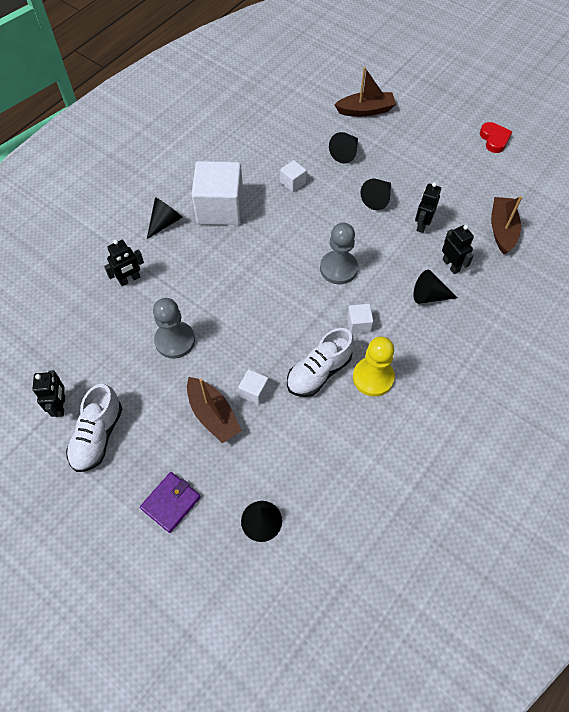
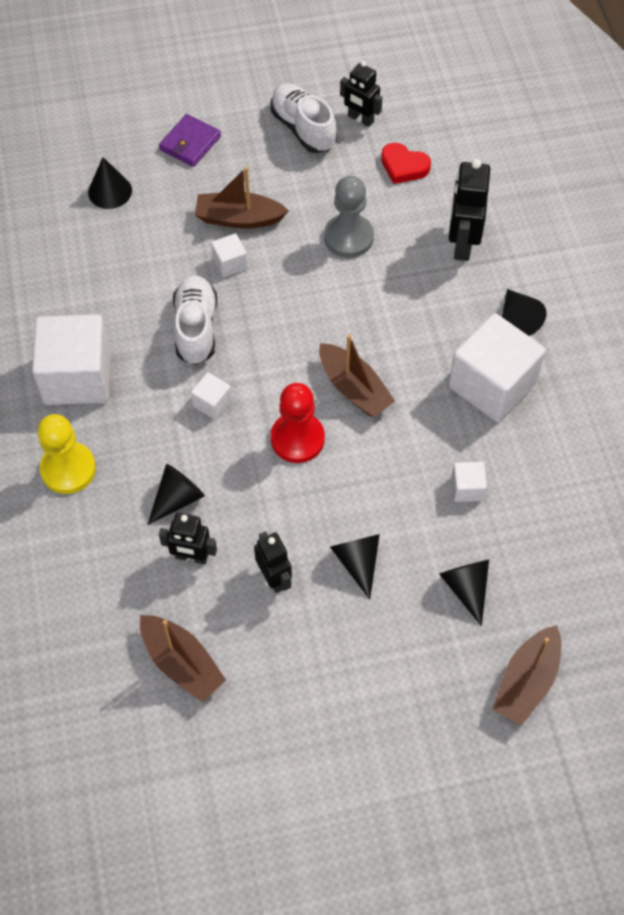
camera: 130 degrees right, 0 degrees up
(129, 279) = (462, 244): black robot -> black robot, size x1.51
(171, 503) = (190, 143): purple wallet -> purple wallet turned 45 degrees clockwise
(282, 265) = (354, 388): none -> brown boat
(338, 268) = (297, 439): grey pawn -> red pawn
(373, 377) = (143, 368): yellow pawn -> yellow pawn (68, 469)
(415, 409) = (77, 377): none -> white cube
(494, 139) = (326, 808): red heart -> red heart (404, 166)

